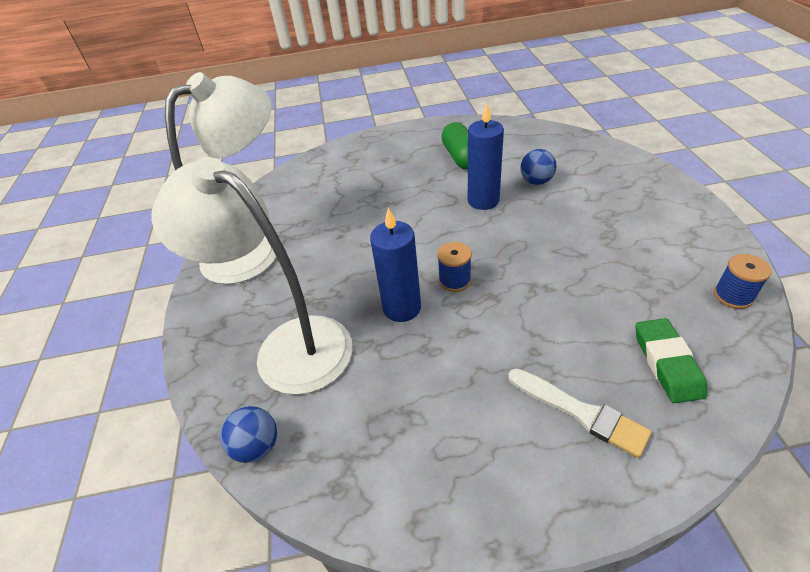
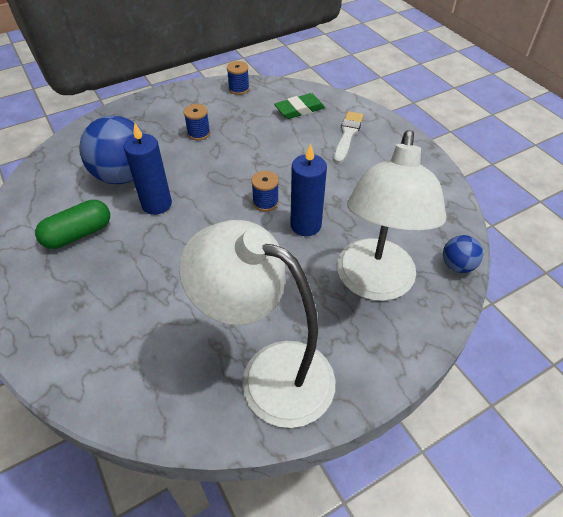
camera: 115 degrees left, 5 degrees up
(536, 181) = (123, 175): blue ball -> blue ball, size x2.02
(608, 240) = (199, 133): none -> blue spool

